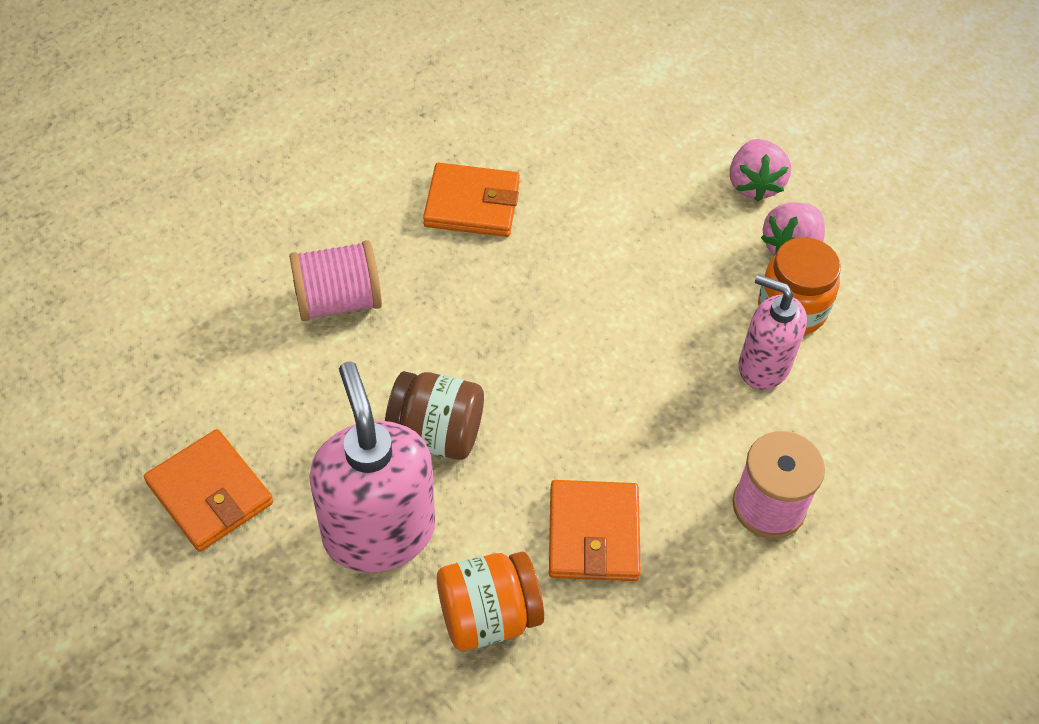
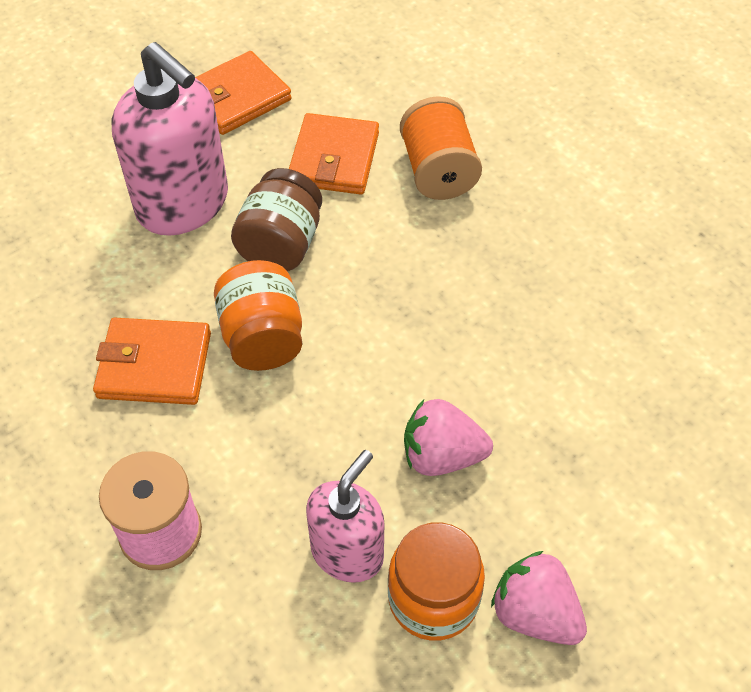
camera: 95 degrees right, 0 degrees up
(338, 301) = (438, 171): pink spool -> orange spool
(379, 532) = (183, 204): pink soap dispenser -> pink soap dispenser turned 60 degrees clockwise
(472, 204) = (572, 276): orange wallet -> orange wallet (334, 159)
(488, 616) = (87, 280): orange jar -> orange jar (262, 337)
(754, 184) = (642, 581): pink strawberry -> pink strawberry (442, 455)

